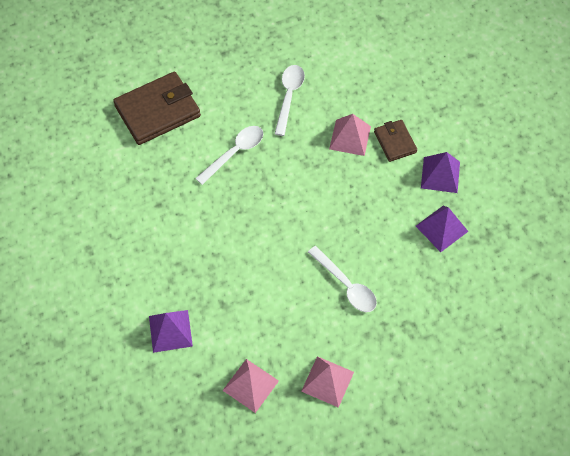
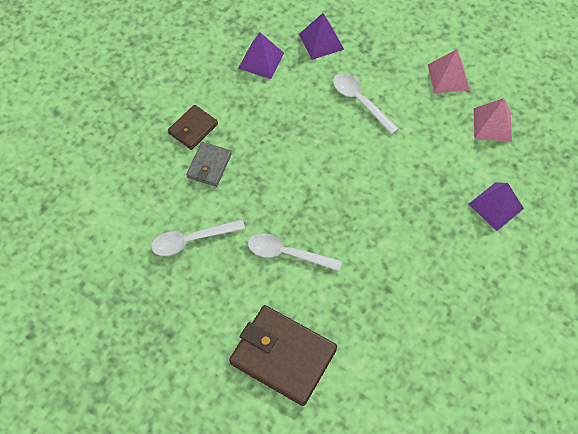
camera: 120 degrees left, 0 degrees up
(346, 285) = (359, 101): white spoon -> white spoon turned 60 degrees counterclockwise
(350, 137) = (209, 166): pink pyramid -> grey wallet
(440, 175) = (207, 82): purple pyramid -> purple pyramid (321, 41)

